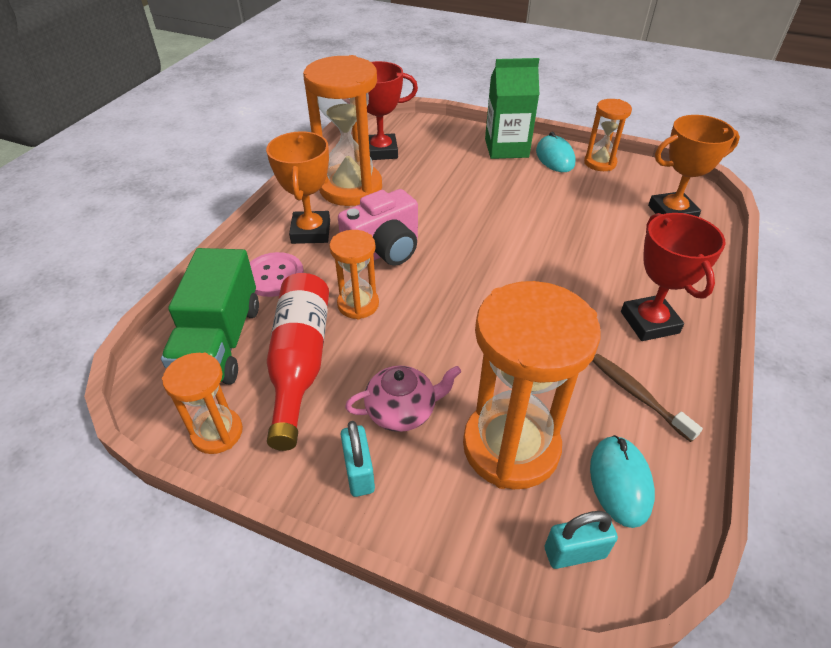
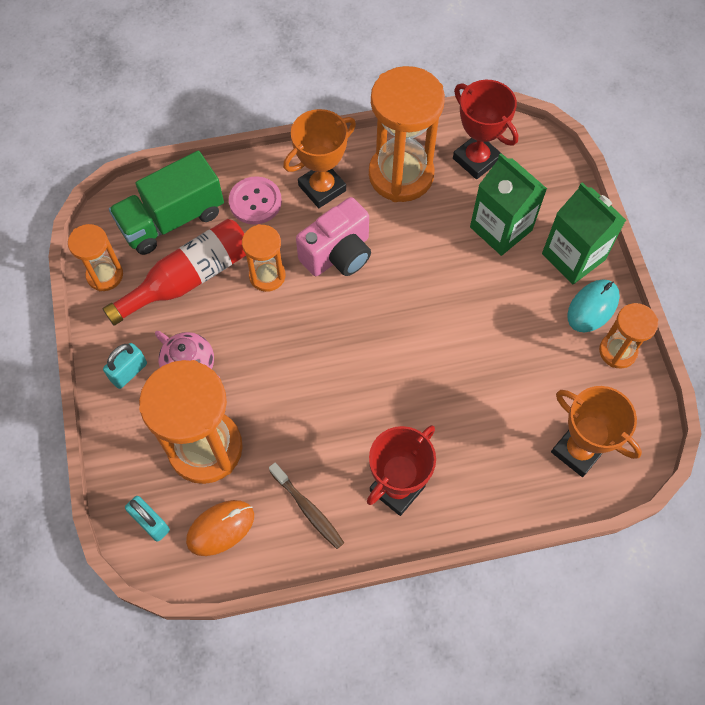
camera: 55 degrees right, 20 degrees up
(384, 252) = (338, 254): pink camera -> pink camera turned 60 degrees counterclockwise
(451, 166) = (501, 228): none -> green carton
(620, 482) = (220, 528): turquoise mouse -> orange mouse
(637, 395) = (308, 509): brown toothbrush -> brown toothbrush turned 120 degrees clockwise

